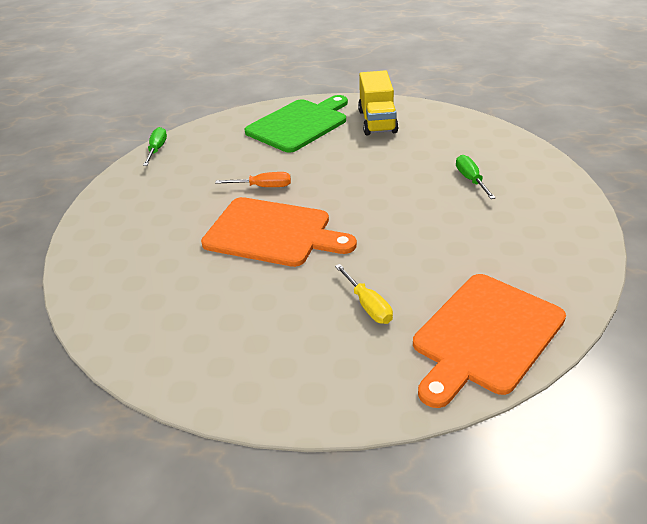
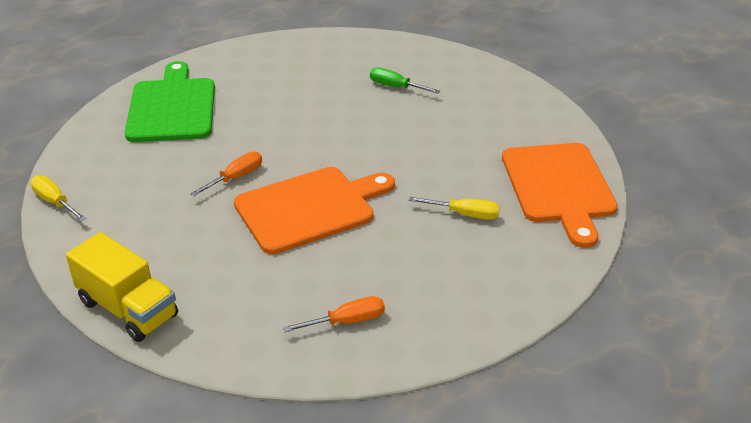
camera: 50 degrees left, 0 degrees up
(157, 149) = (55, 202): green screwdriver -> yellow screwdriver
(169, 324) = (346, 321): none -> orange screwdriver
(377, 121) = (244, 72): yellow truck -> yellow truck (128, 309)

